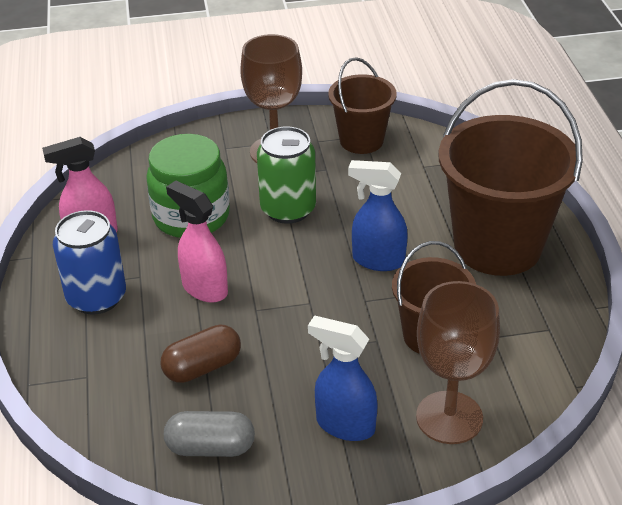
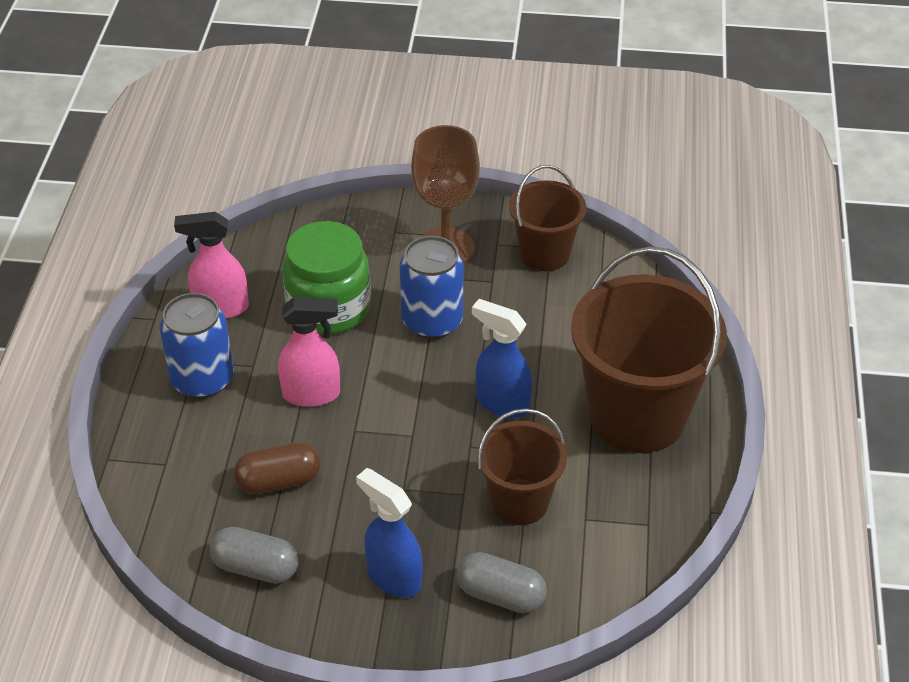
camera: 15 degrees right, 5 degrees up
(204, 288) = (312, 394): pink spray bottle -> pink spray bottle turned 120 degrees clockwise
(288, 209) = (432, 321): green can -> blue can
(449, 417) = (500, 595): brown goblet -> grey capsule

